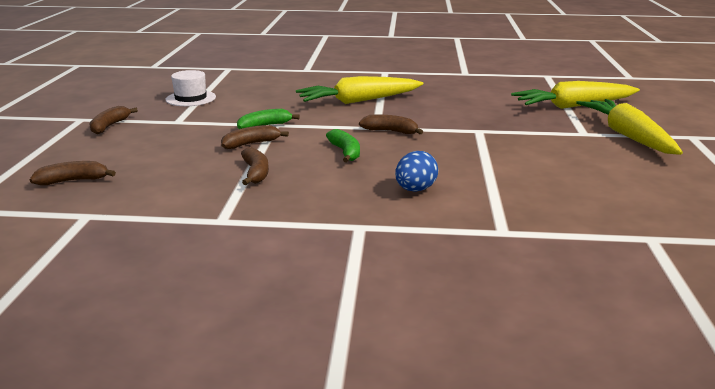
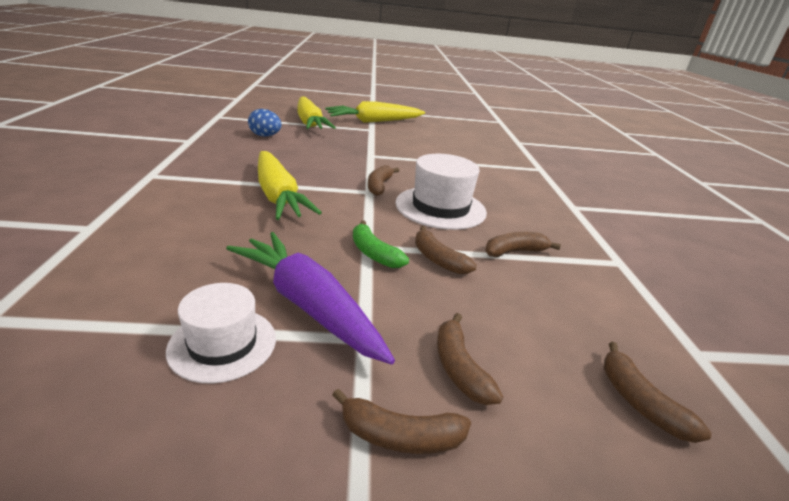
camera: 100 degrees left, 5 degrees up
(138, 140) = (459, 368): none -> brown banana
(213, 111) = (308, 305): none -> purple carrot
(345, 152) = (440, 207): green banana -> white hat
(415, 189) = (501, 186): blue egg -> blue egg (265, 136)

